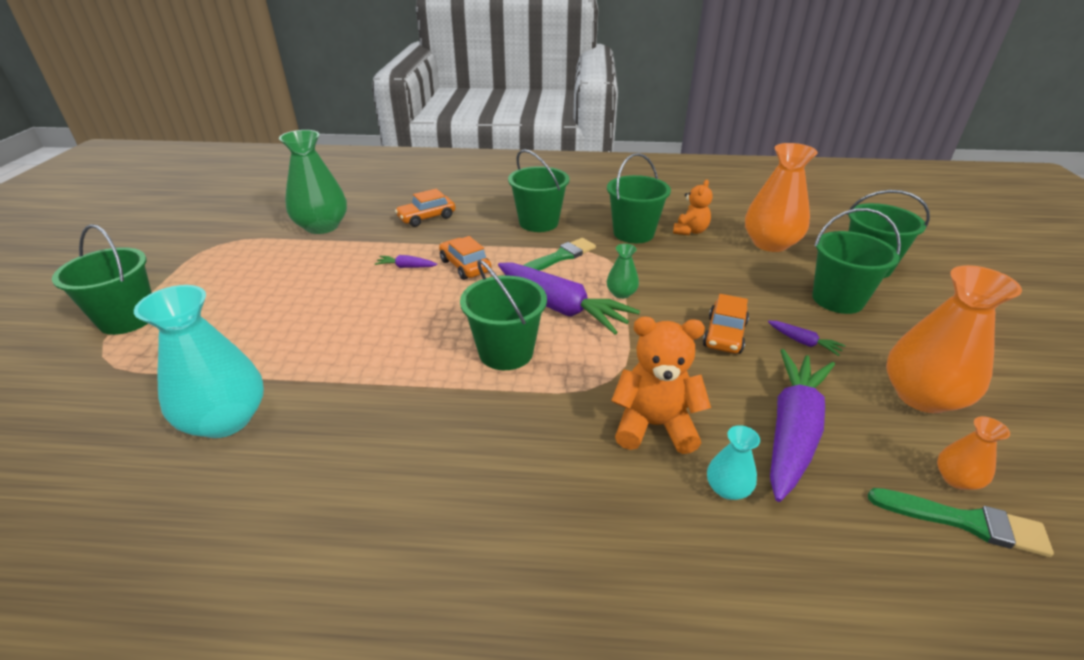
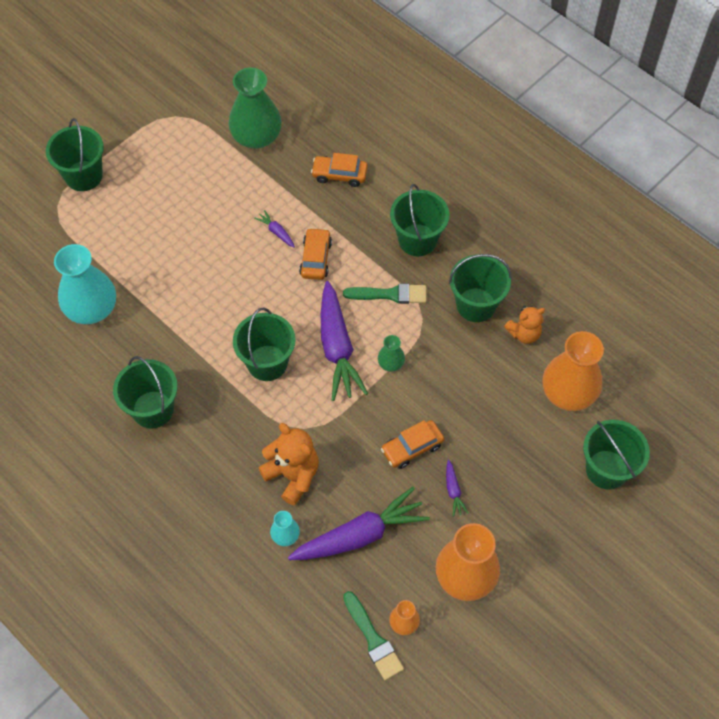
camera: 40 degrees right, 25 degrees up
(837, 299) = (532, 479): green bucket -> green bucket (153, 409)

